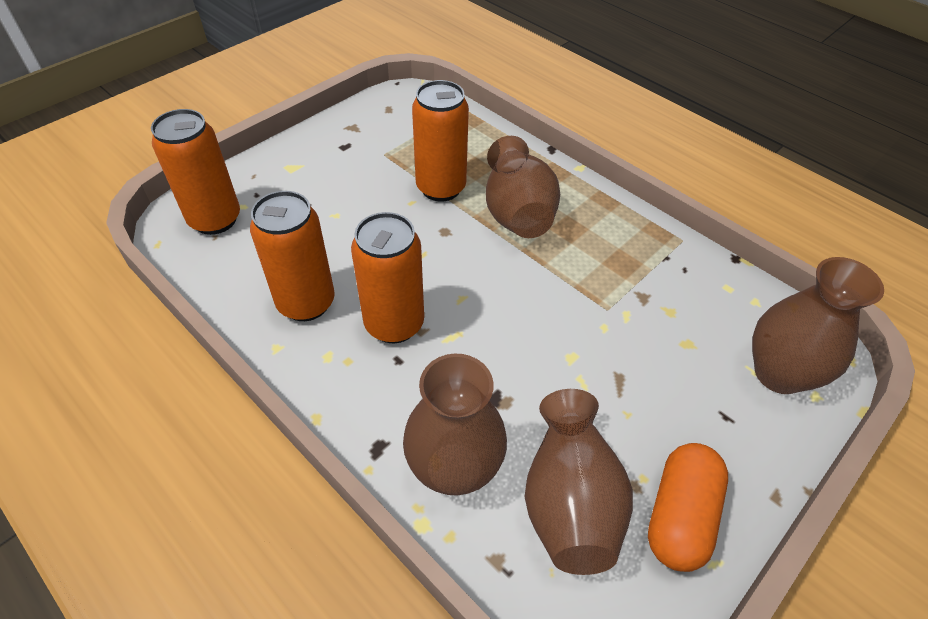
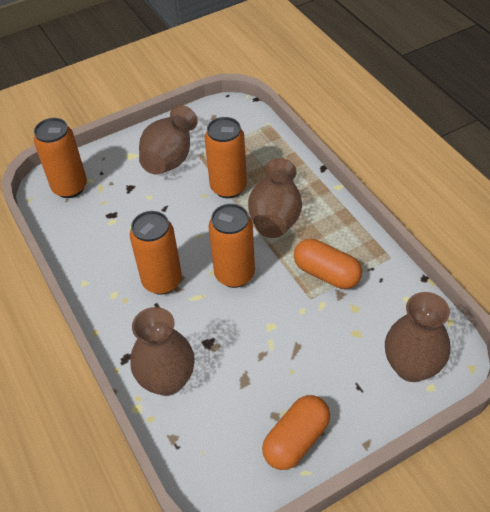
camera: 20 degrees right, 0 degrees up
(306, 303) = (111, 256): orange can -> orange can (234, 274)
(569, 499) = (230, 414): brown vase -> brown vase (170, 157)
(614, 274) = (326, 273): none -> orange capsule

